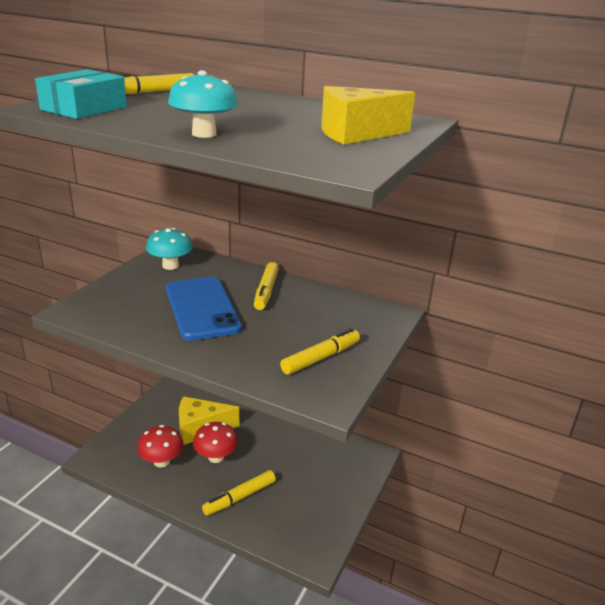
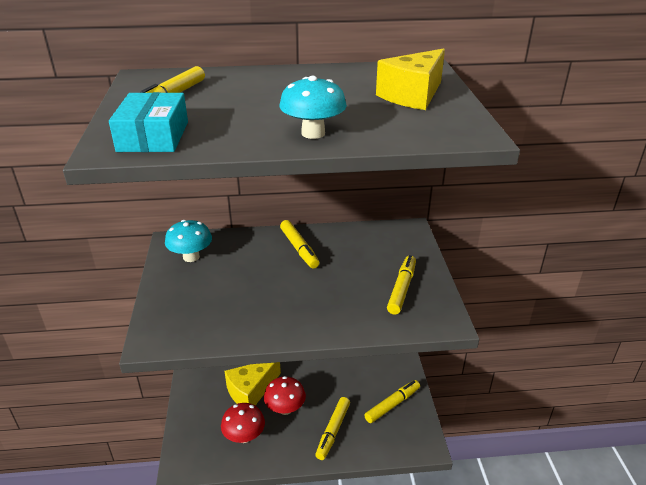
camera: 30 degrees left, 5 degrees up
(202, 308) = (266, 286): blue phone -> none
(317, 504) = (392, 405): none -> yellow marker

